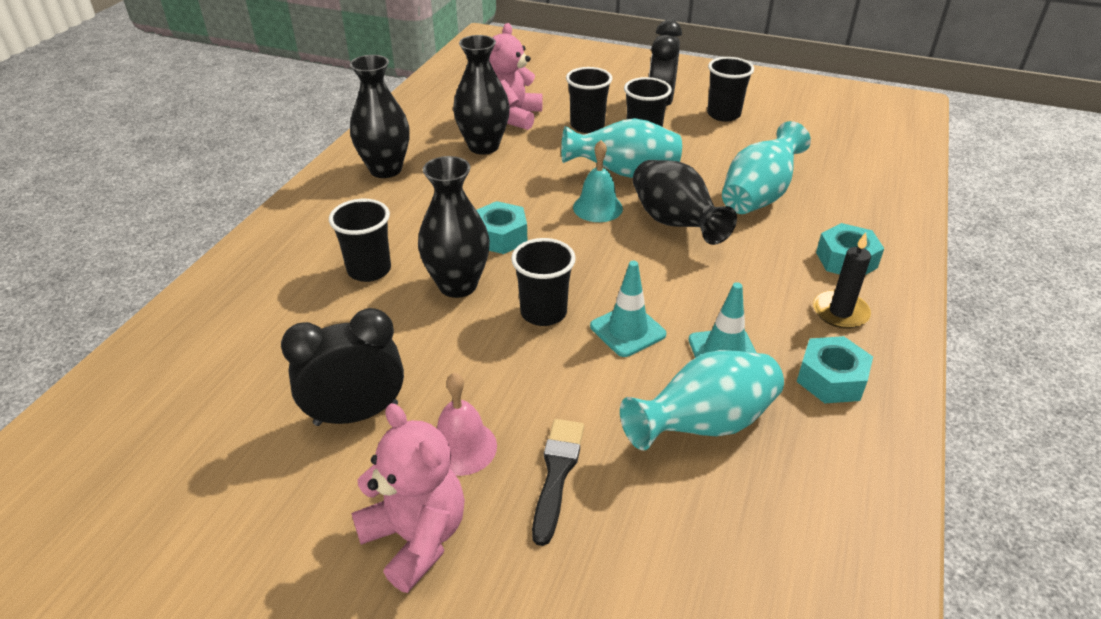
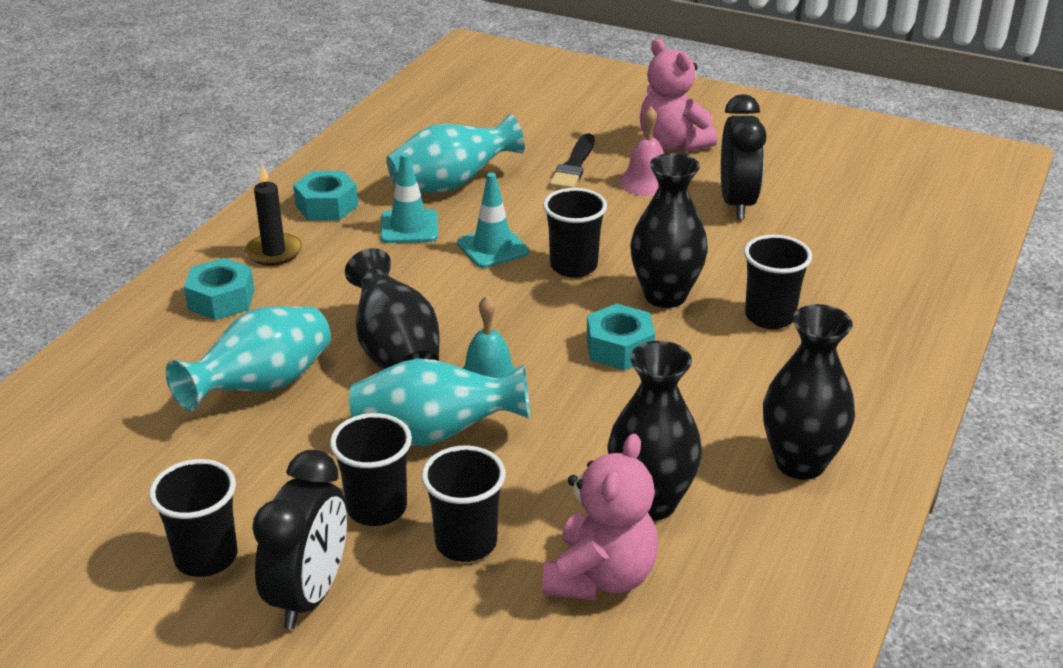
camera: 175 degrees left, 5 degrees down
(356, 414) = (737, 203): black clock -> black clock turned 75 degrees counterclockwise

